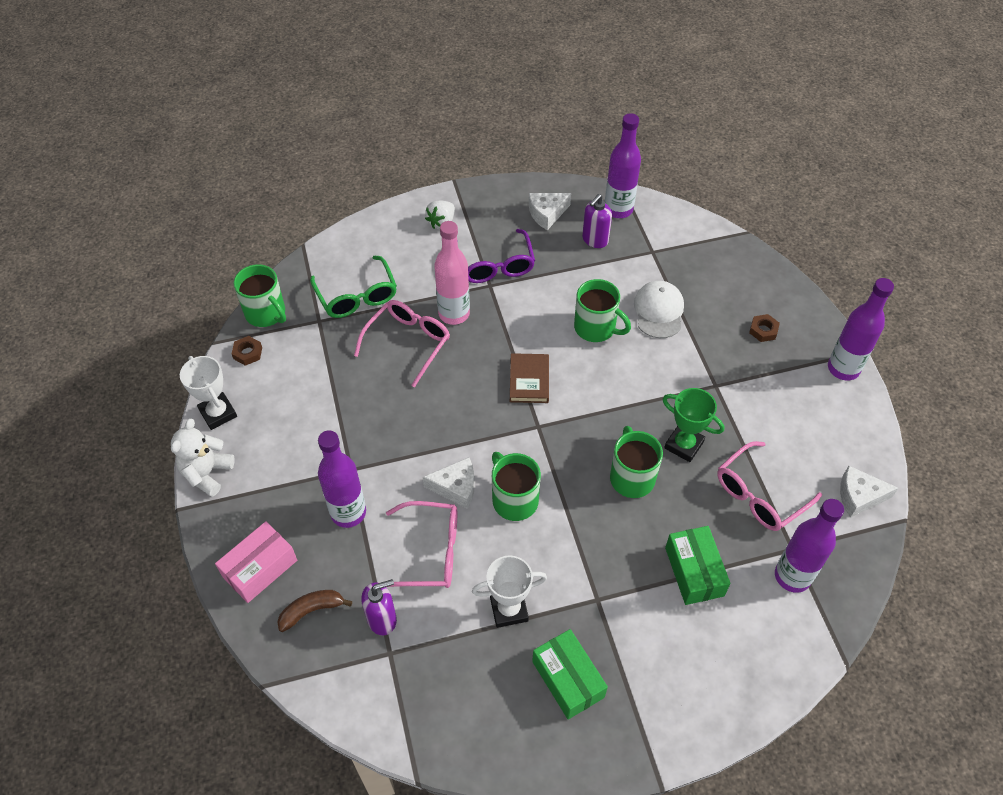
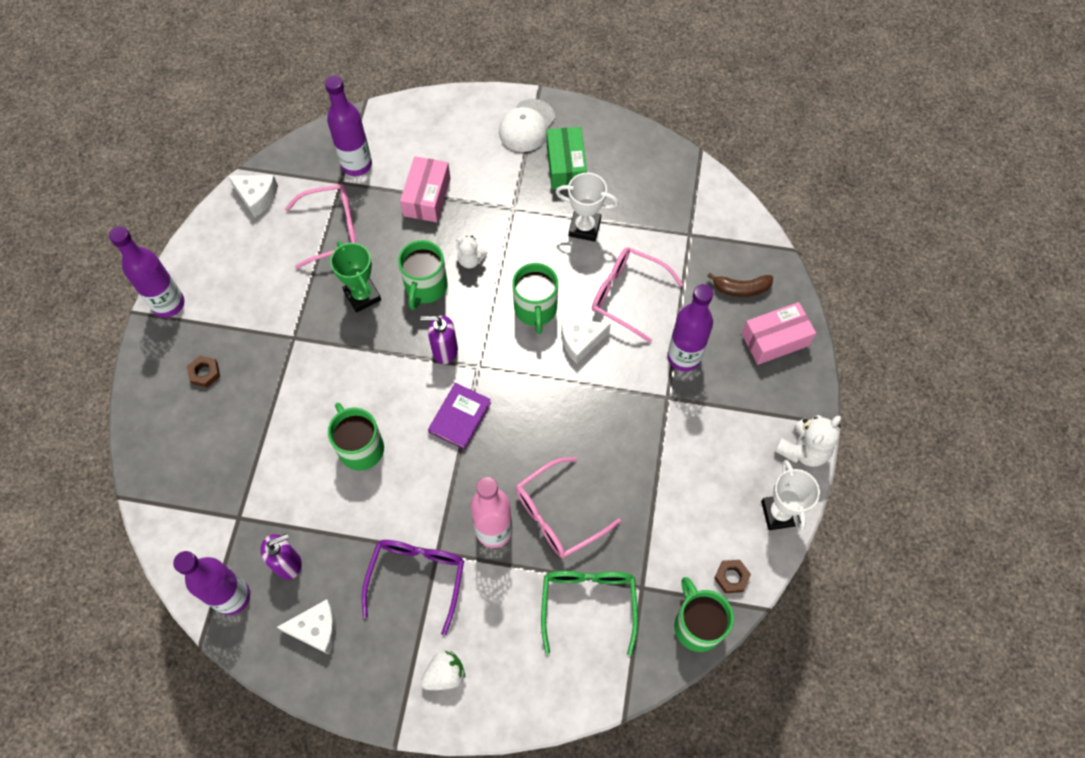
camera: 155 degrees left, 10 degrees up
(382, 619) = (686, 260): purple soap dispenser -> purple soap dispenser (444, 350)
(456, 487) = (580, 341): white cheese -> white cheese turned 45 degrees counterclockwise
(529, 380) = (460, 417): brown book -> purple book
(605, 522) = (471, 260): none -> white teddy bear
(658, 311) = (286, 439): white cap -> white cap (527, 126)
(694, 571) = (427, 197): green box -> pink box

